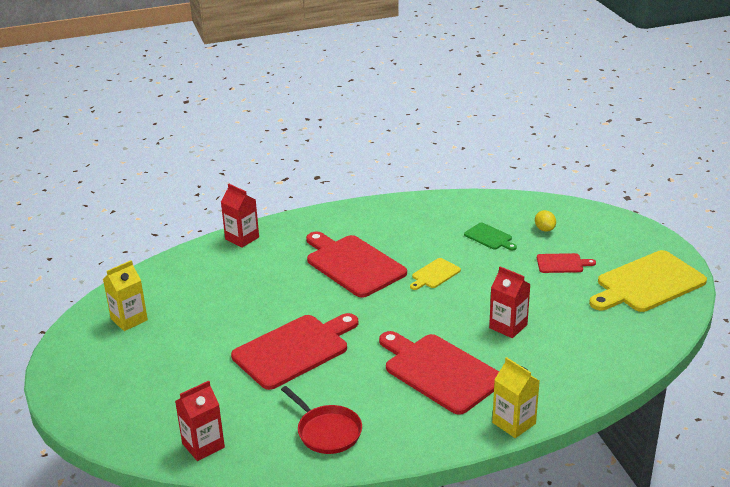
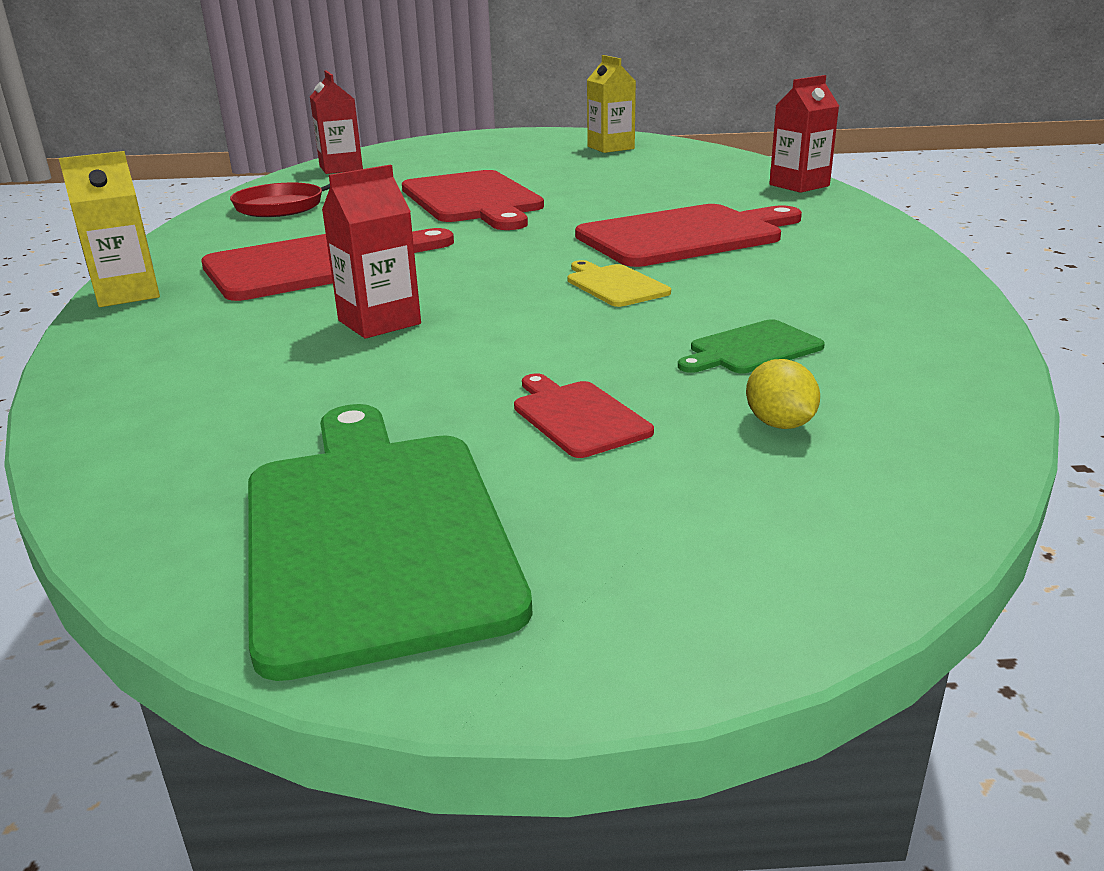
camera: 105 degrees right, 5 degrees down
(544, 229) = (779, 424): yellow lemon -> yellow lemon turned 75 degrees clockwise
(562, 263) = (577, 416): red cutting board -> red cutting board turned 135 degrees clockwise
(647, 283) = (374, 532): yellow cutting board -> green cutting board

